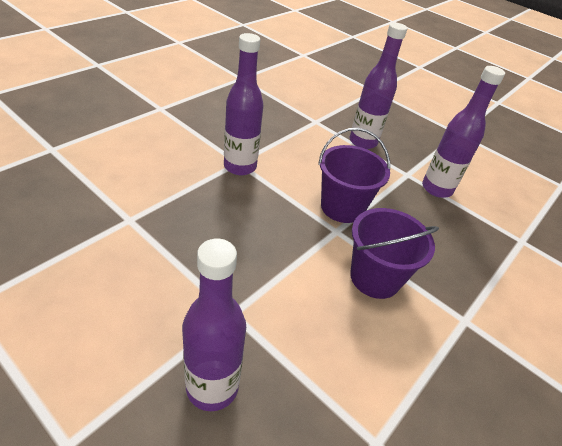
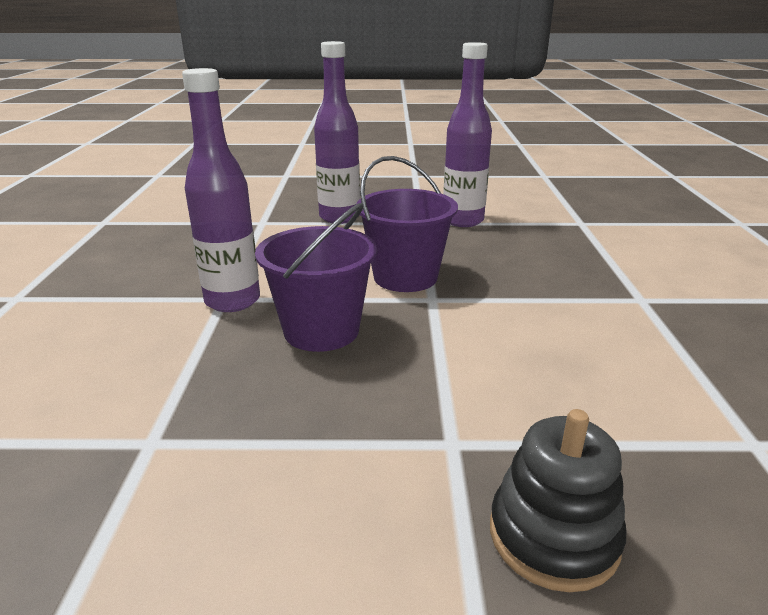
camera: 35 degrees left, 15 degrees down
(212, 387) = (553, 536): purple bottle -> black stacking toy
(375, 277) = (527, 314): purple bucket -> purple bucket (321, 330)

